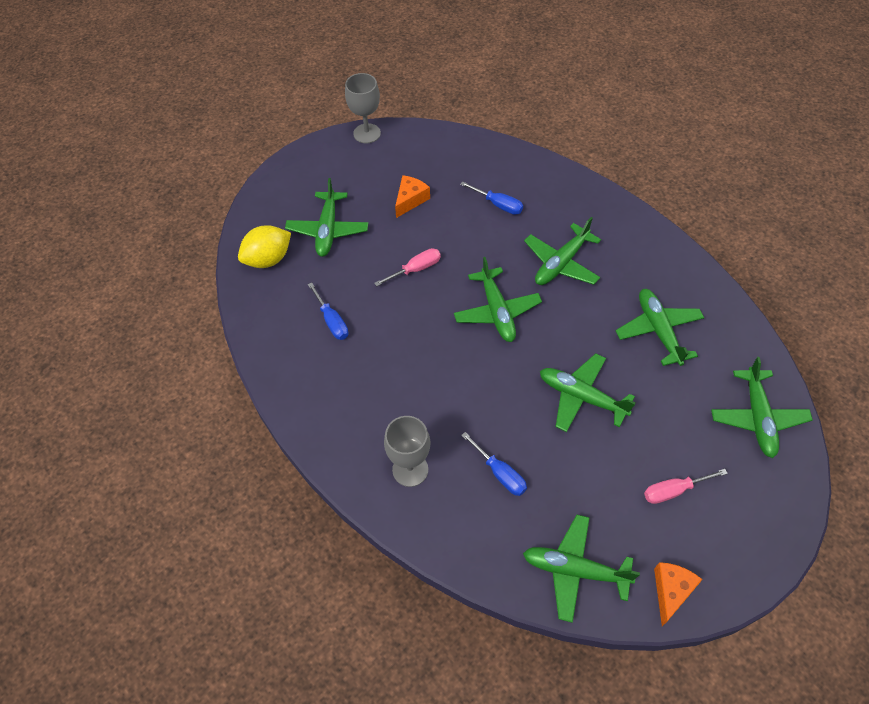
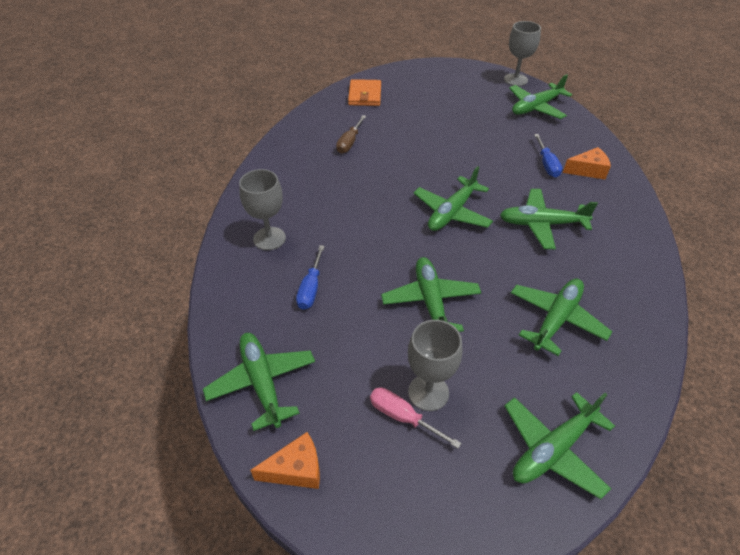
camera: 50 degrees right, 10 degrees down
(268, 259) = (365, 95): yellow lemon -> orange wallet
(328, 230) = (417, 105): green plane -> green plane (536, 107)
(332, 321) = (349, 142): blue screwdriver -> brown screwdriver
(410, 200) = (490, 124): orange cheese -> orange cheese (588, 170)
(415, 269) = (436, 156): pink screwdriver -> none
(664, 459) = (428, 392): none -> grey goblet

